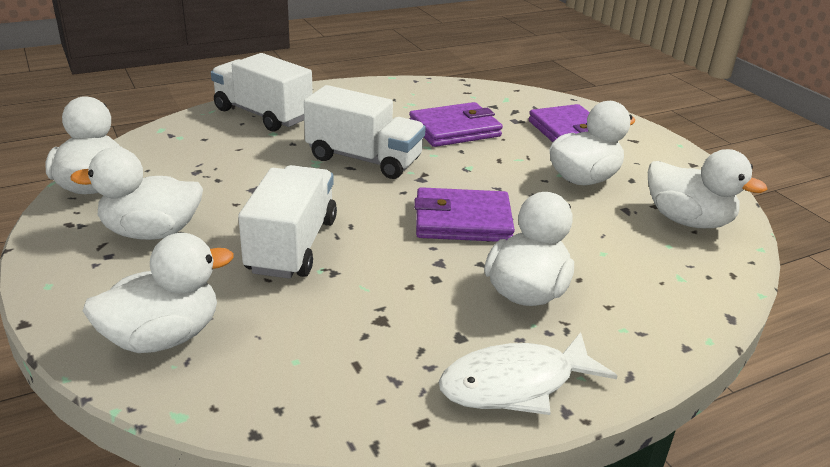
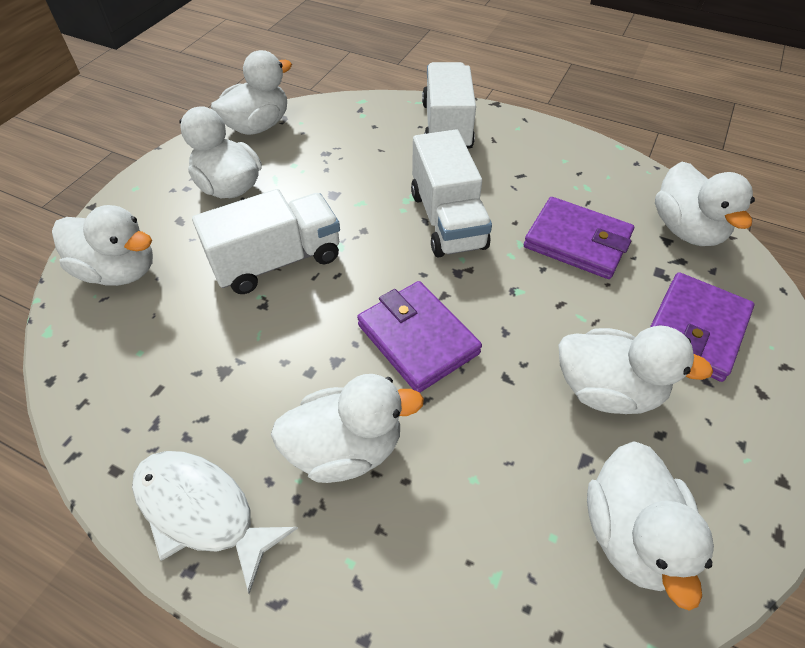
camera: 55 degrees right, 20 degrees up
(493, 97) = (686, 229): none -> white duck

